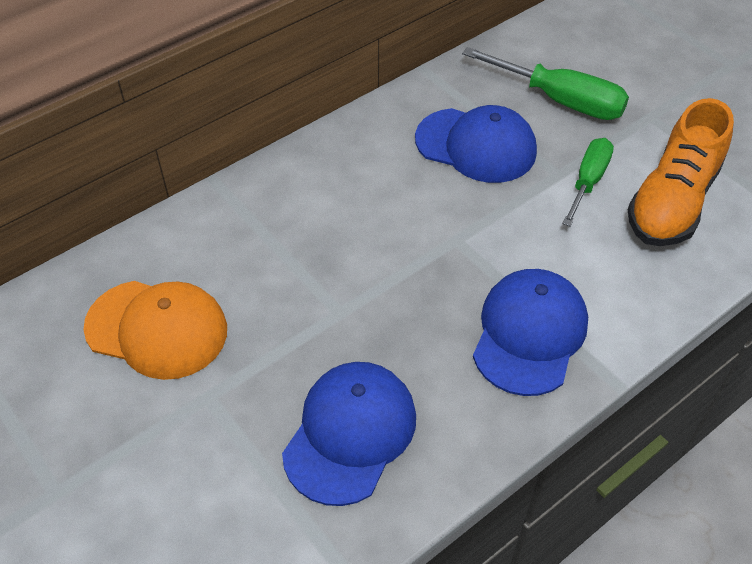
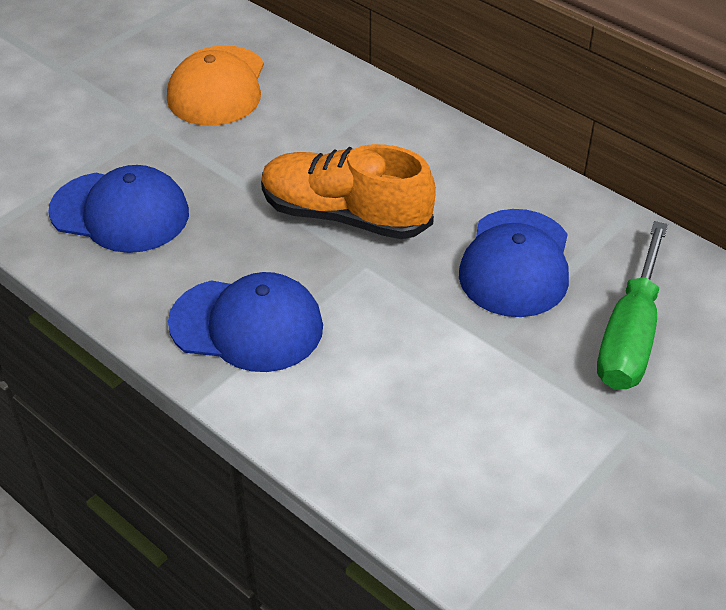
camera: 80 degrees right, 5 degrees down
(588, 181) = (488, 366): green screwdriver -> none
(672, 201) = (479, 452): orange shoe -> orange shoe (345, 216)

